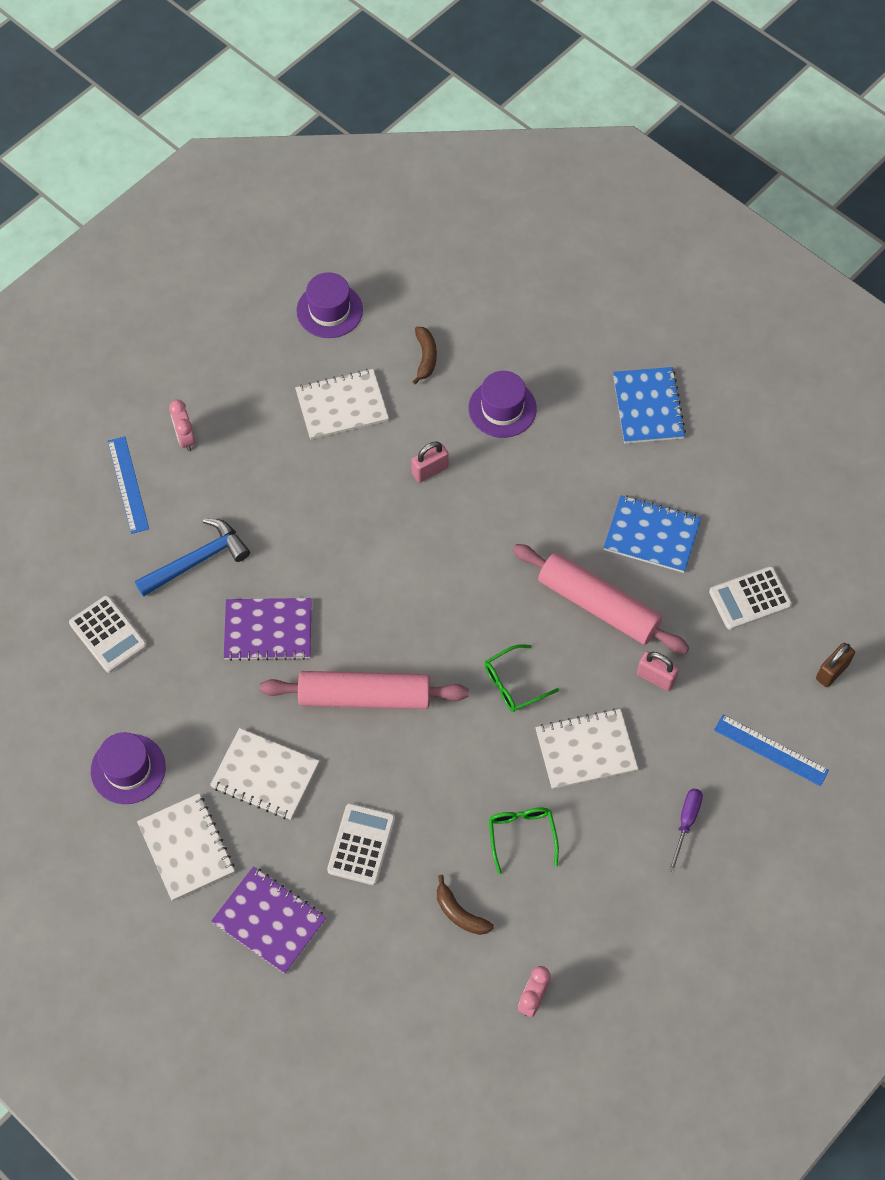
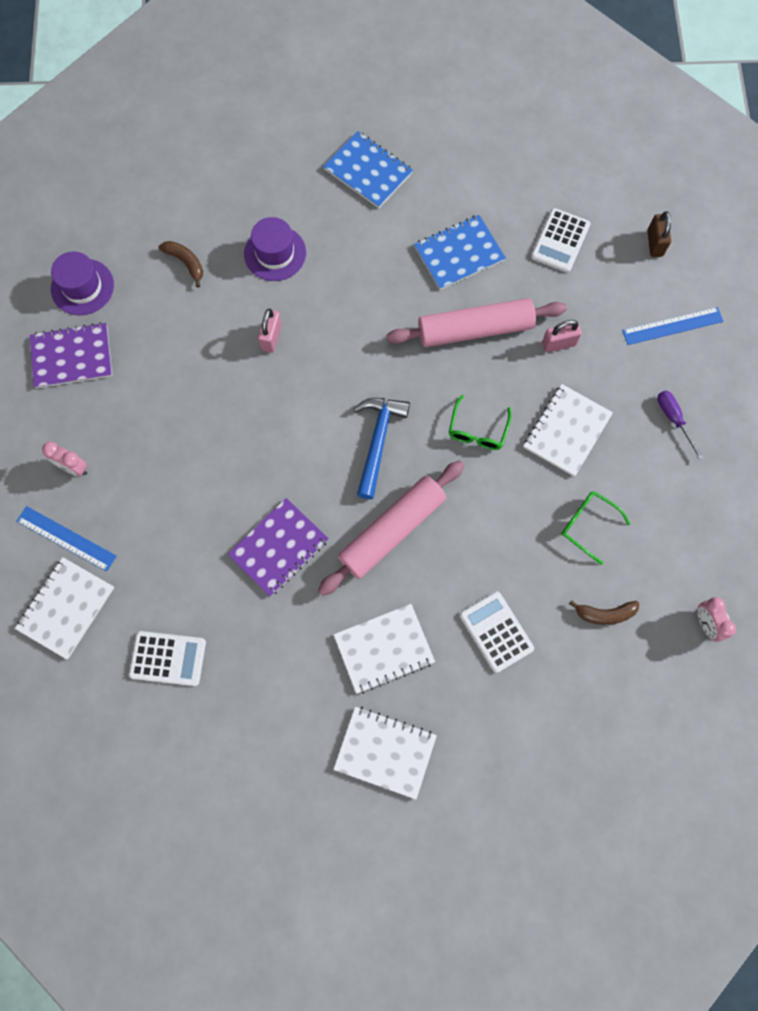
camera: 45 degrees left, 10 degrees up
(128, 769) = (285, 738): purple hat -> none
(197, 560) = (176, 545): blue hammer -> blue hammer (378, 441)
(269, 921) = (493, 744): purple notebook -> purple notebook (72, 357)
(342, 406) = (163, 346): white notebook -> white notebook (66, 608)

